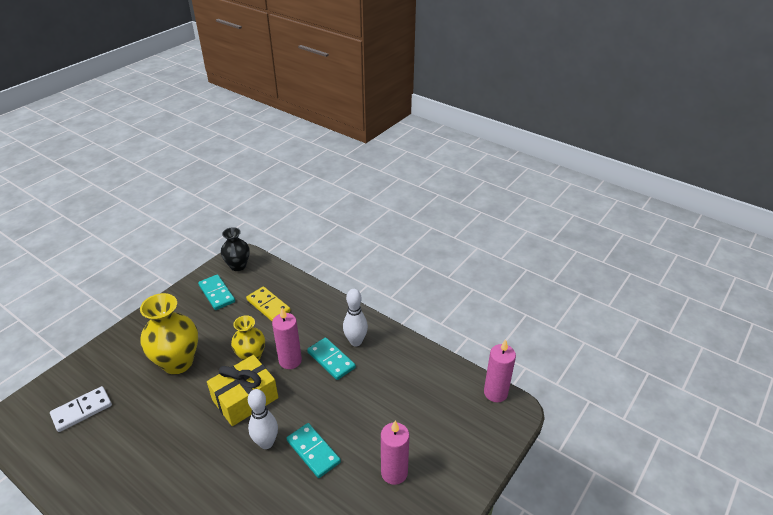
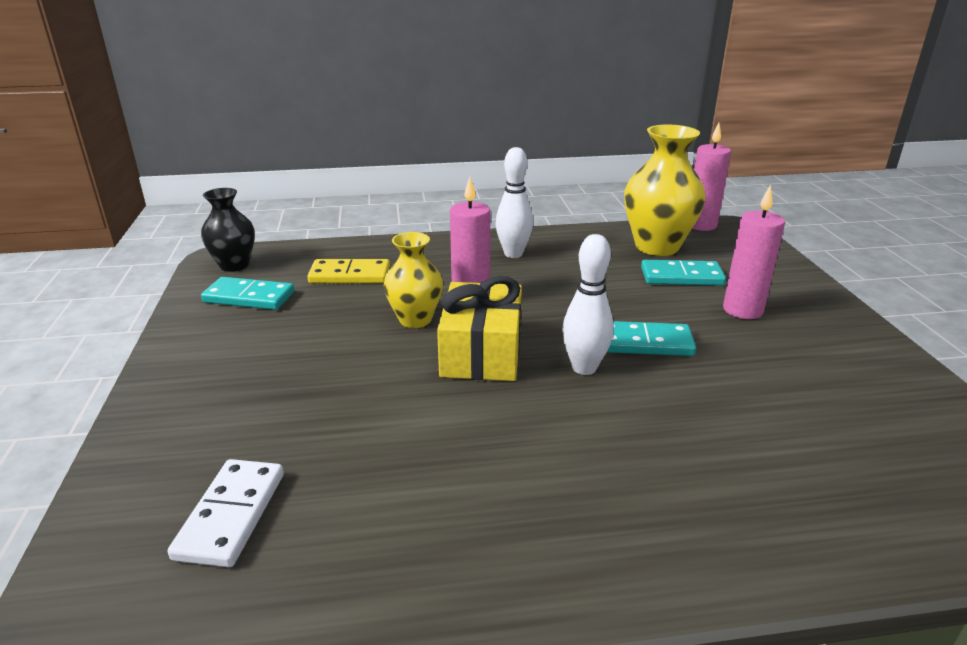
camera: 45 degrees left, 10 degrees down
(178, 362) = (314, 376): yellow vase -> yellow vase (657, 247)
(331, 360) = (516, 276): turquoise domino -> turquoise domino (681, 277)

